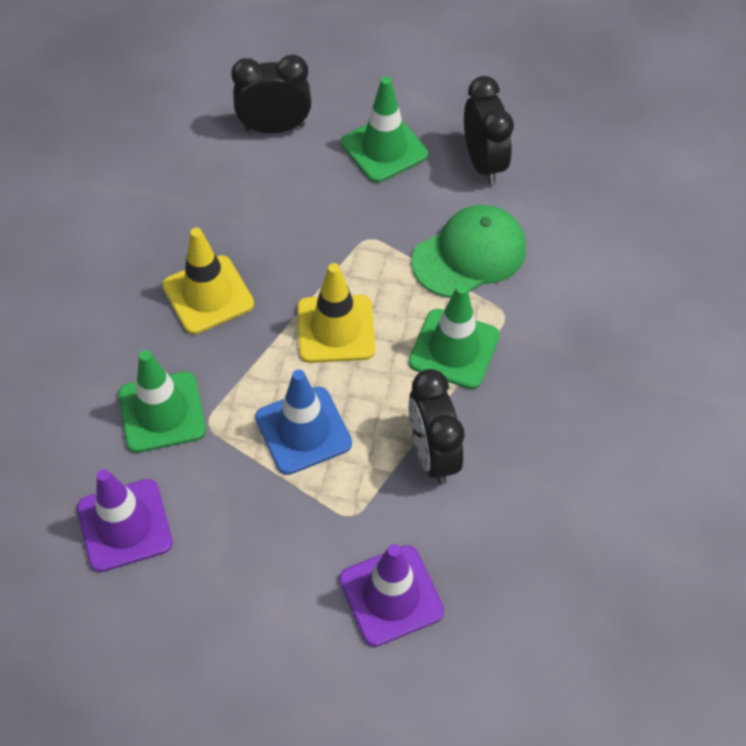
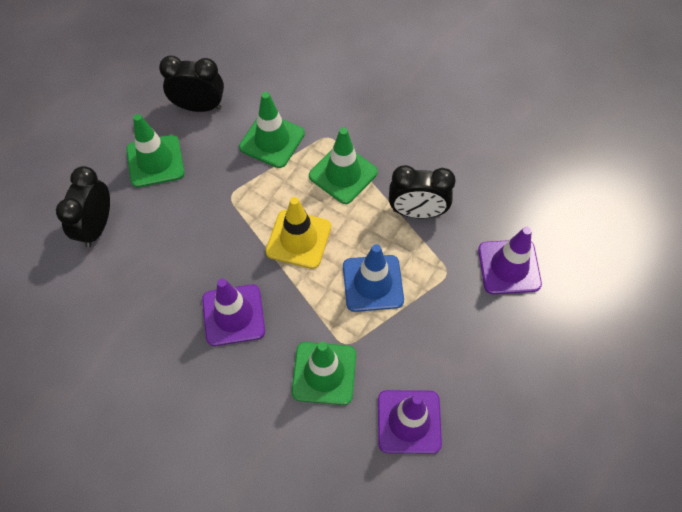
camera: 70 degrees left, 5 degrees up
(208, 295) = (233, 315): yellow traffic cone -> purple traffic cone
(469, 254) = (272, 140): green cap -> green traffic cone

